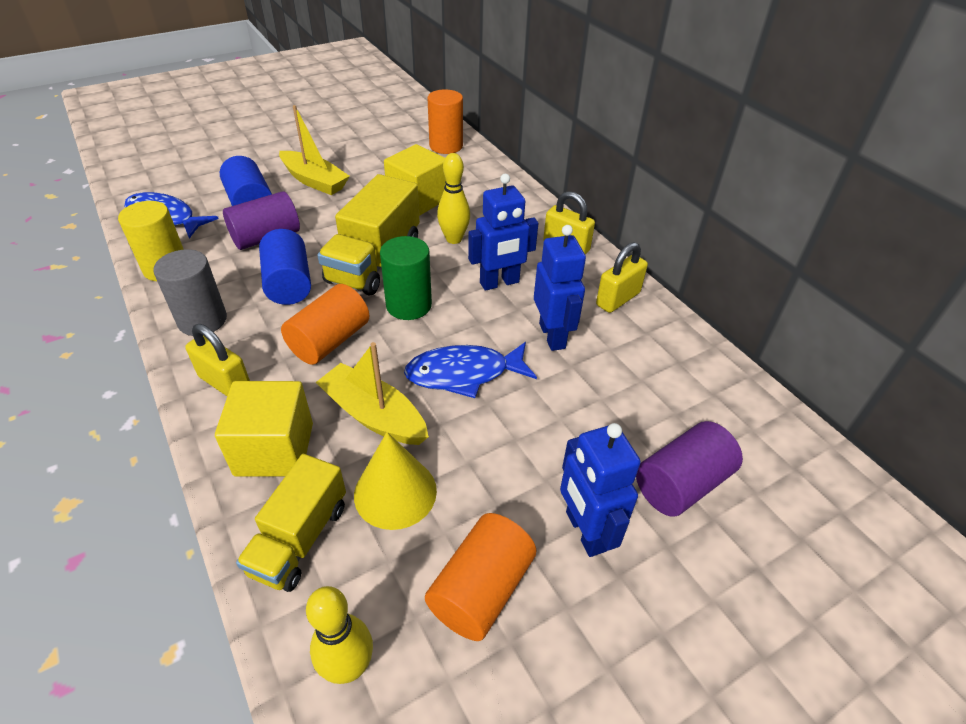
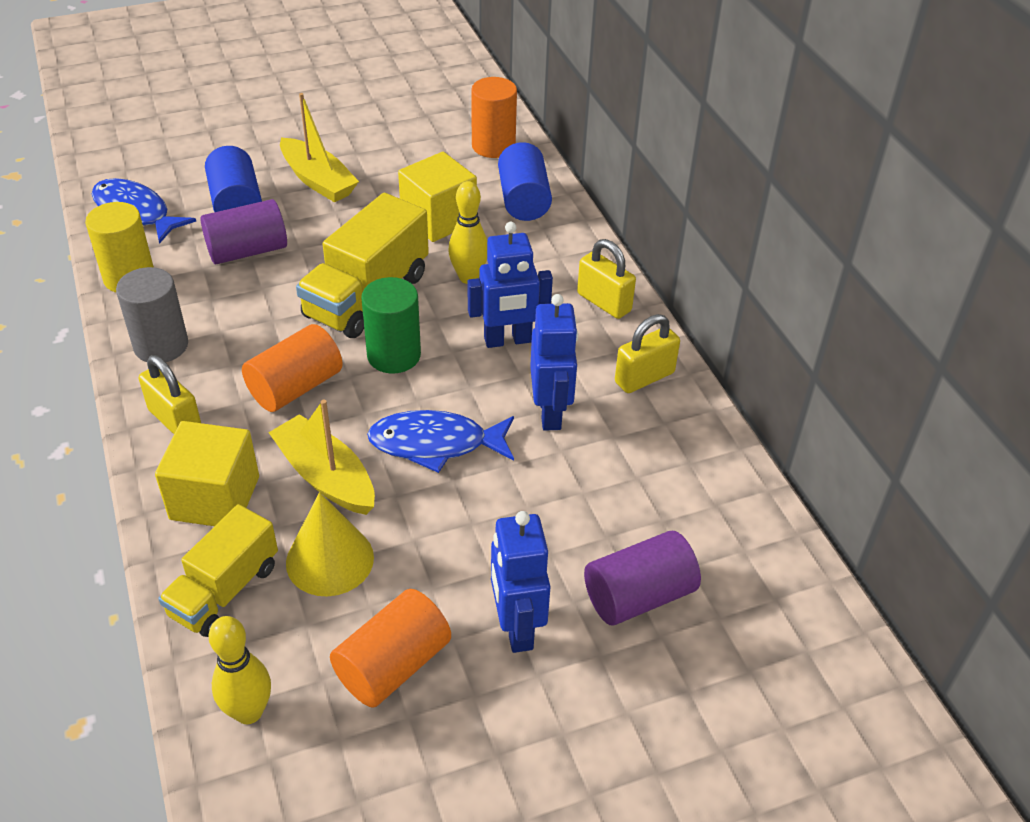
camera: 10 degrees right, 0 degrees up
(289, 283) = (263, 312): blue cylinder -> blue cylinder (523, 200)

